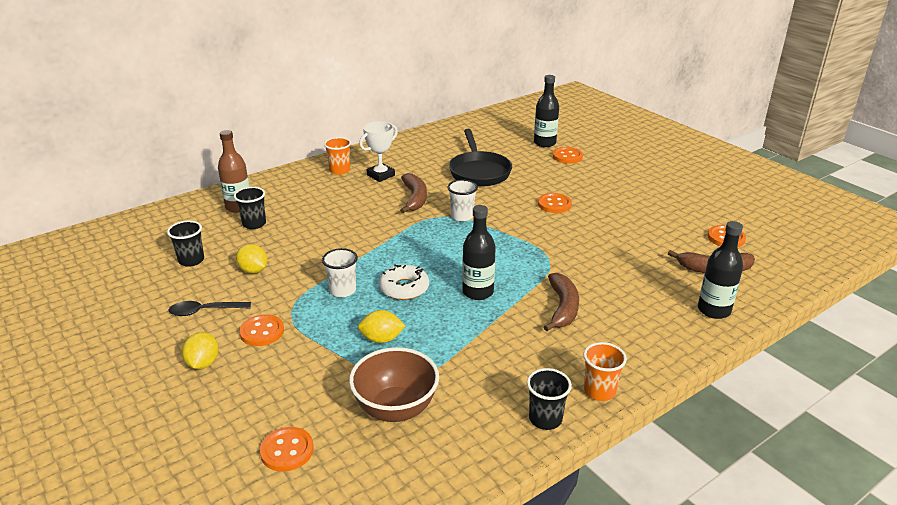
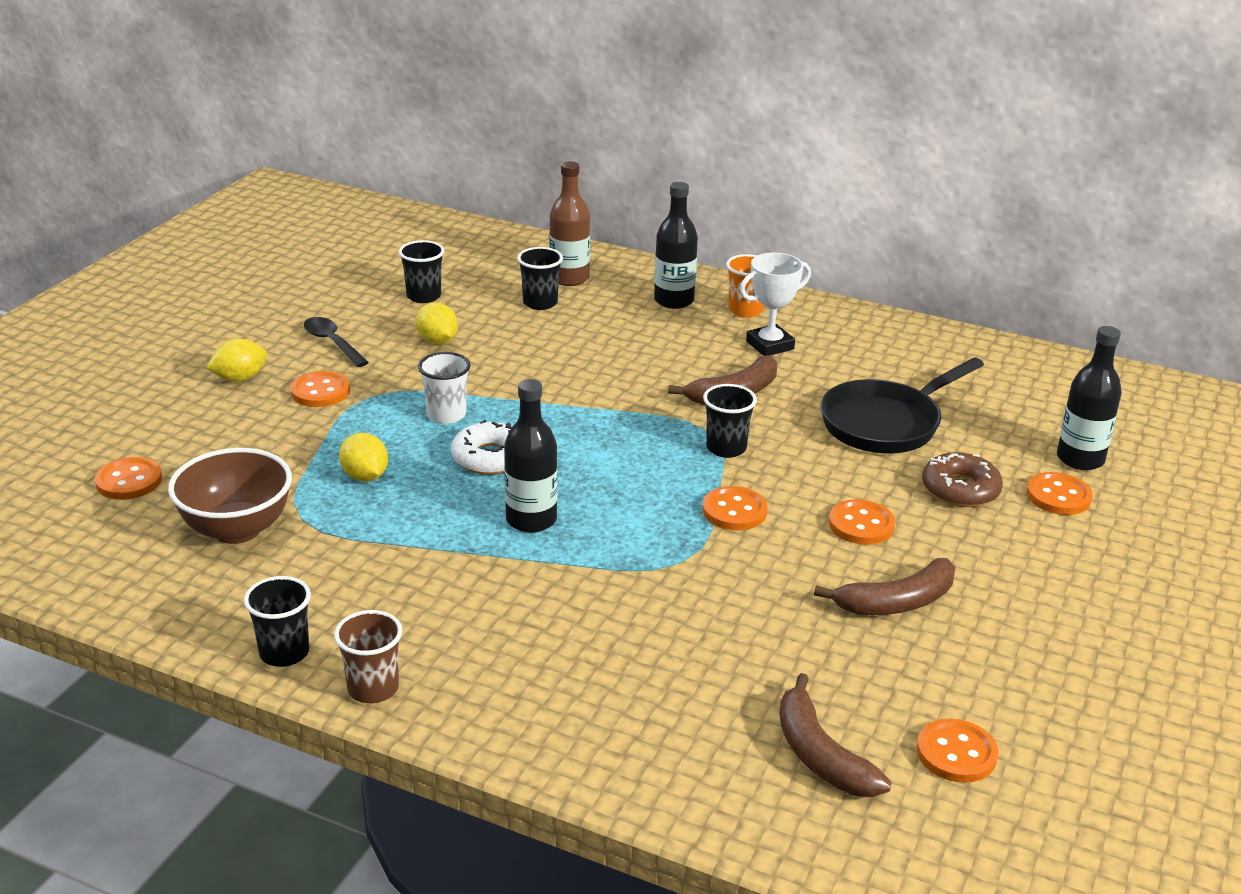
camera: 60 degrees right, 0 degrees up
(253, 270) = (437, 341): yellow lemon -> yellow lemon turned 45 degrees counterclockwise
(381, 175) = (770, 345): white trophy -> white trophy turned 45 degrees counterclockwise
(462, 216) = (726, 448): white cup -> black cup
(518, 231) = (734, 511): none -> orange button
(545, 174) = (960, 489): none -> brown donut
(562, 308) = (554, 607): brown banana -> brown banana (896, 602)
(599, 391) = (373, 688): orange cup -> brown cup
(714, 310) = (681, 774): black bottle -> black bottle (674, 301)

